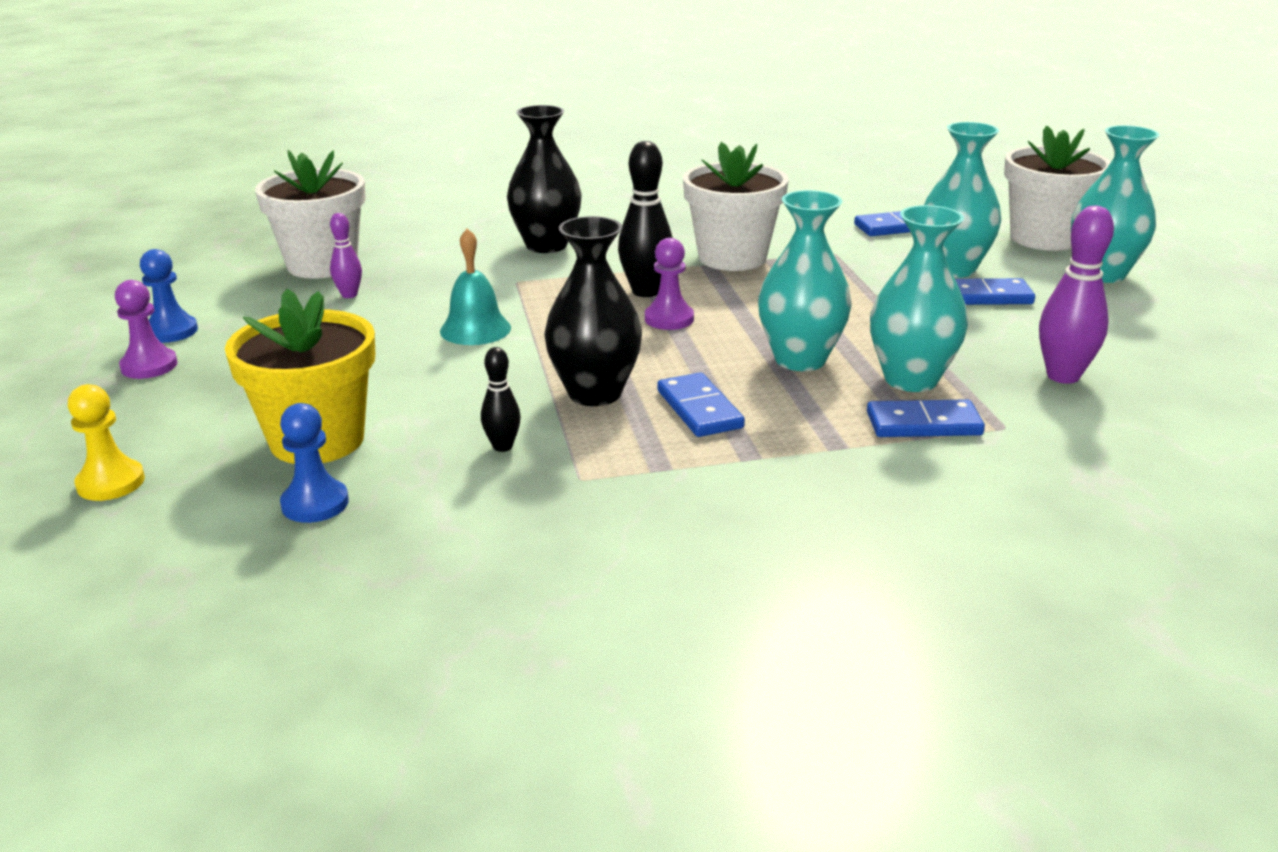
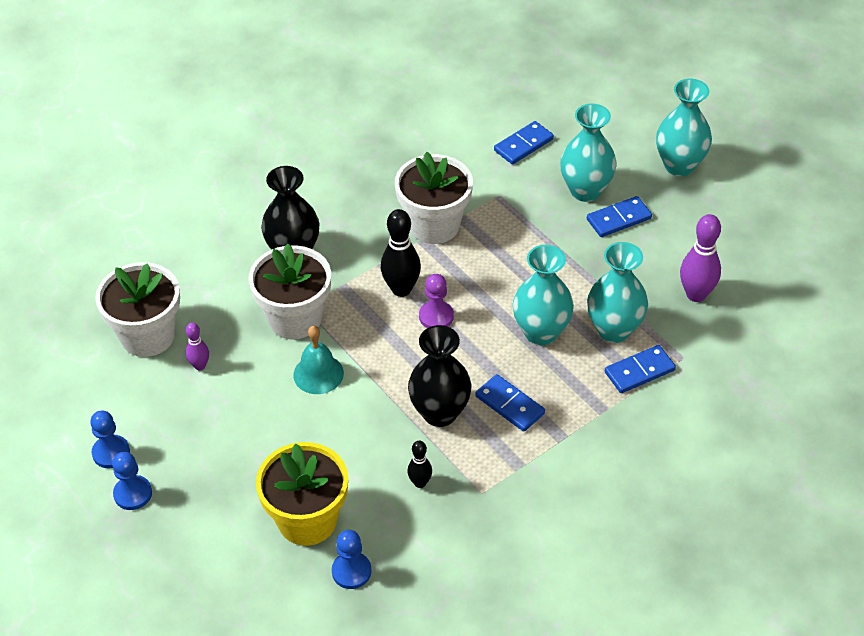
camera: 25 degrees left, 20 degrees up
(111, 483) = (217, 603): yellow pawn -> none
(149, 366) = (133, 494): purple pawn -> blue pawn
(1044, 238) = (627, 128): white flower pot -> white flower pot (295, 318)

